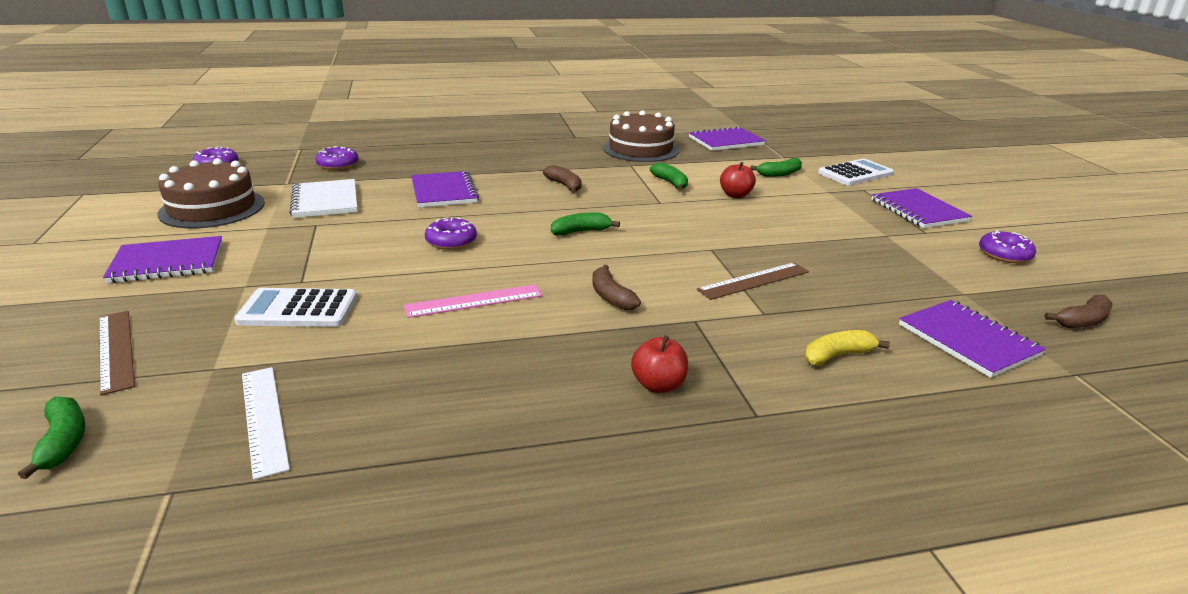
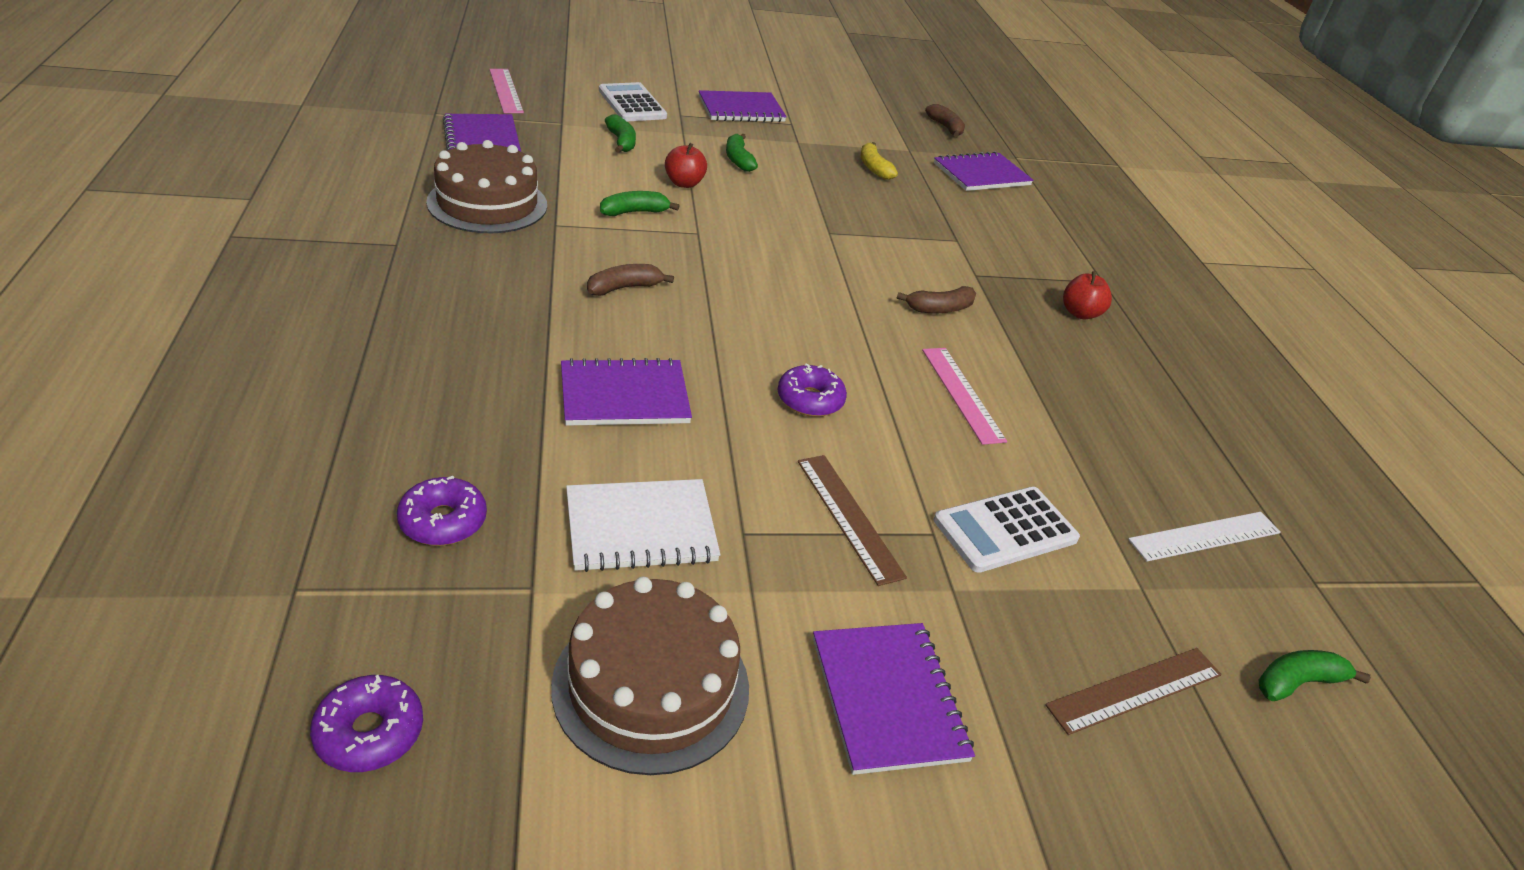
camera: 90 degrees left, 10 degrees up
(298, 309) = (1005, 530): white calculator -> white calculator turned 60 degrees clockwise
(581, 231) = (782, 300): green banana -> green banana (738, 160)
(754, 281) = (897, 229): brown ruler -> brown ruler (849, 517)
(811, 140) = (506, 91): none -> pink ruler
(837, 356) = (1016, 229): yellow banana -> yellow banana (874, 168)
(1004, 255) = (838, 111): purple donut -> none

